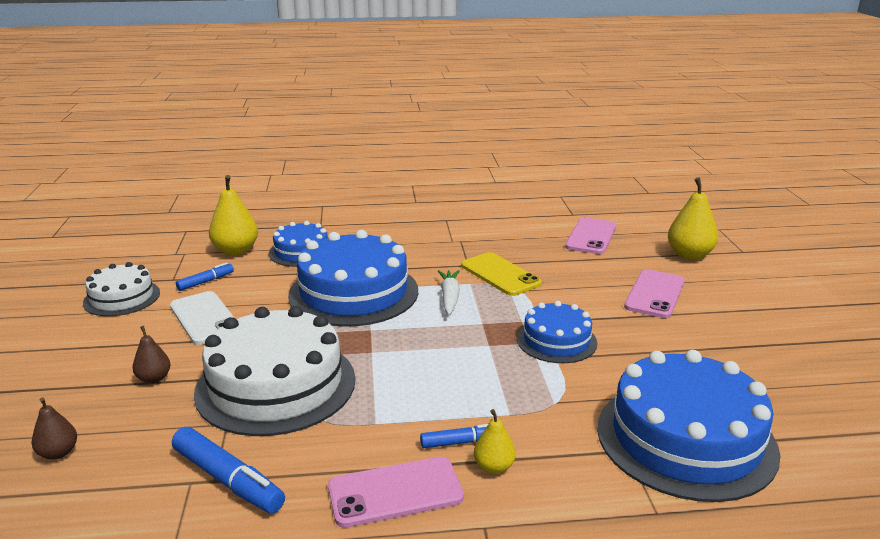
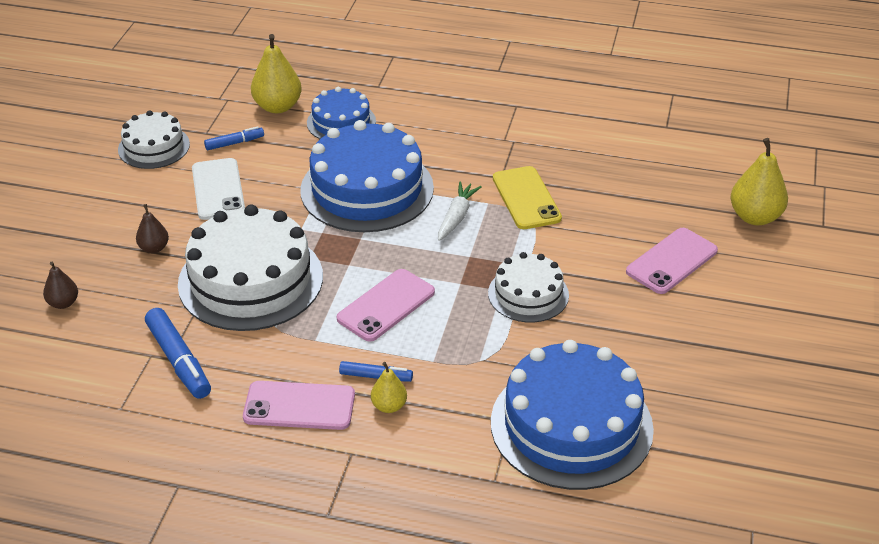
camera: 20 degrees right, 15 degrees up
(556, 340) = (528, 294): blue cake -> white cake
(591, 236) = (663, 165): pink phone -> pink phone (386, 305)

